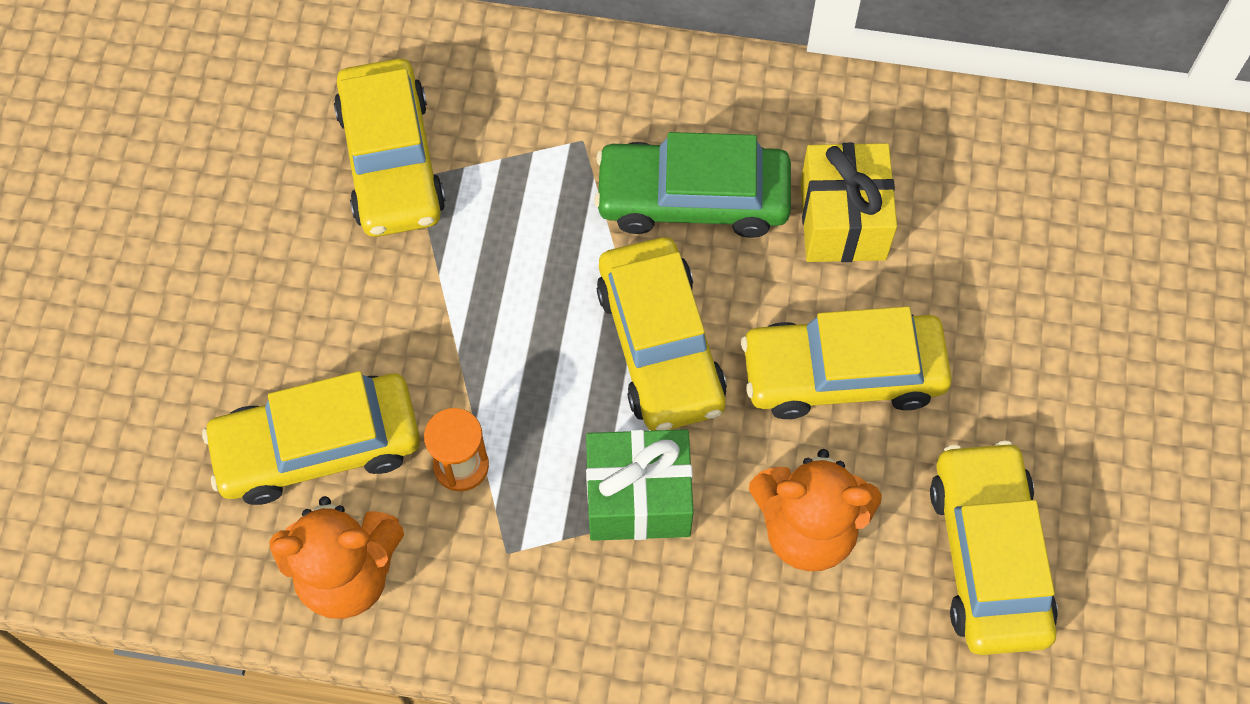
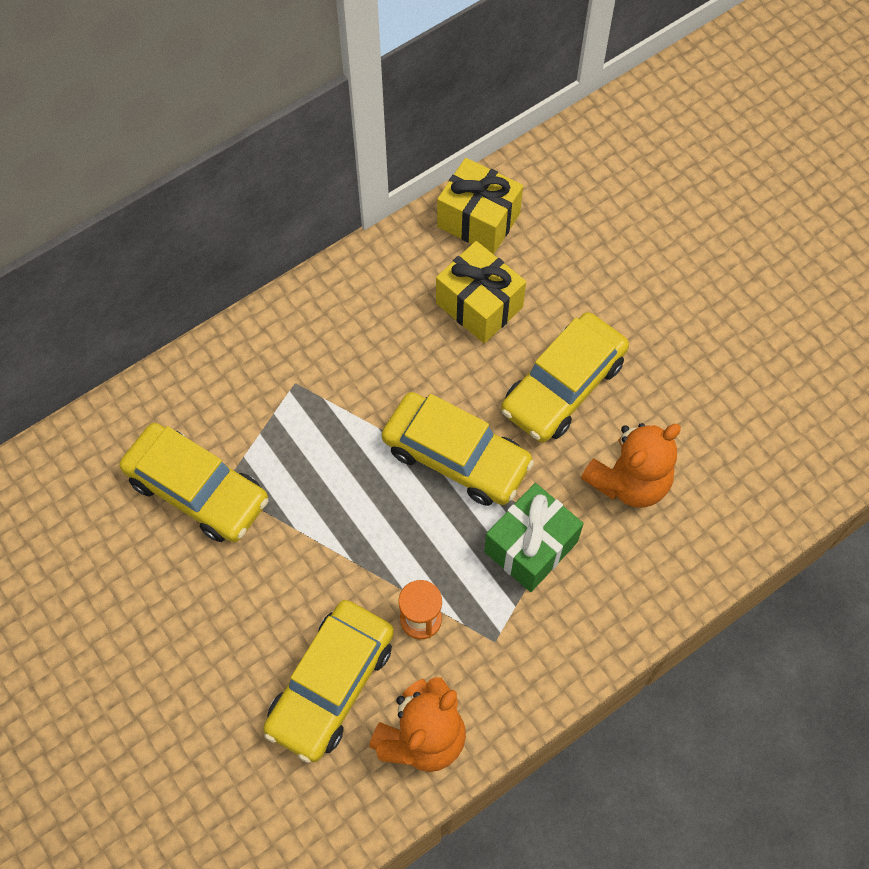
camera: 45 degrees left, 0 degrees up
(693, 198) = (389, 362): green car -> none
(933, 136) = (478, 220): none -> yellow gift
(988, 556) = (726, 413): yellow car -> none

